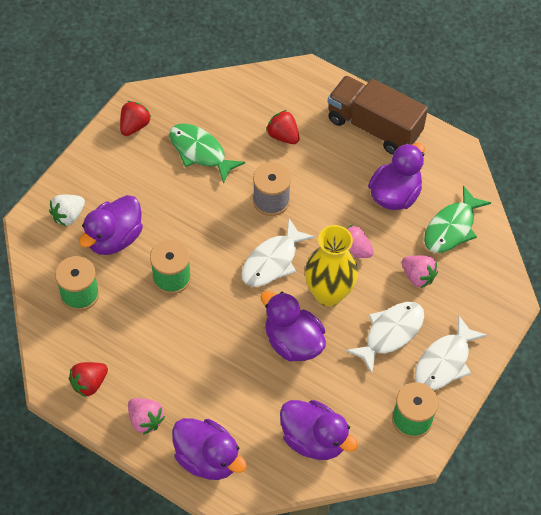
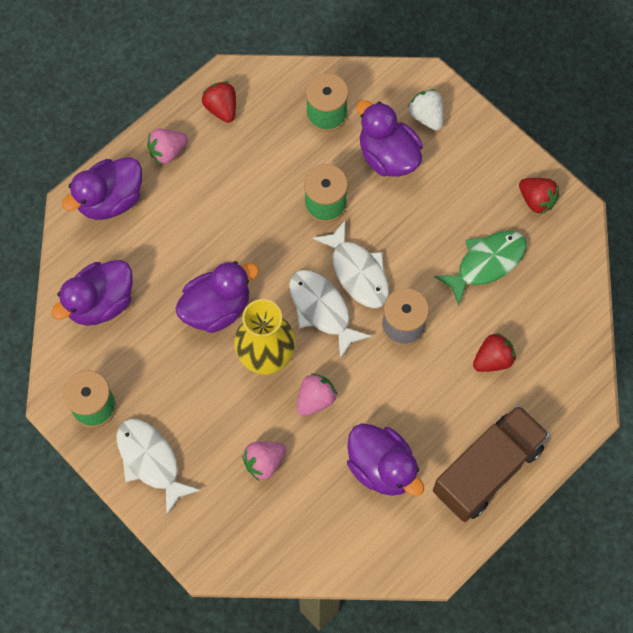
camera: 105 degrees right, 10 degrees up
(390, 333) = (200, 412): white fish -> white fish (357, 272)
(451, 228) = (321, 522): green fish -> none

